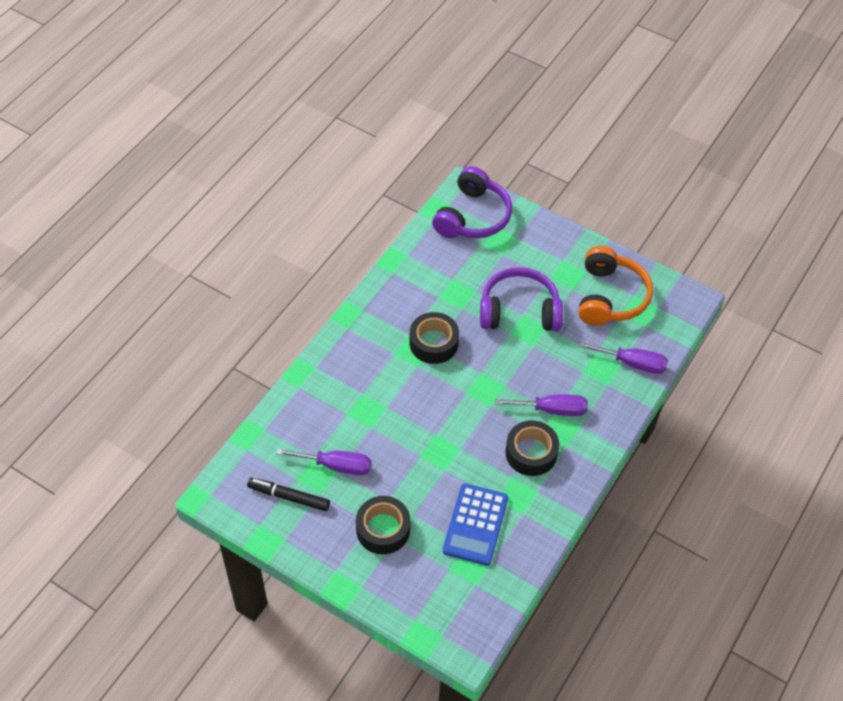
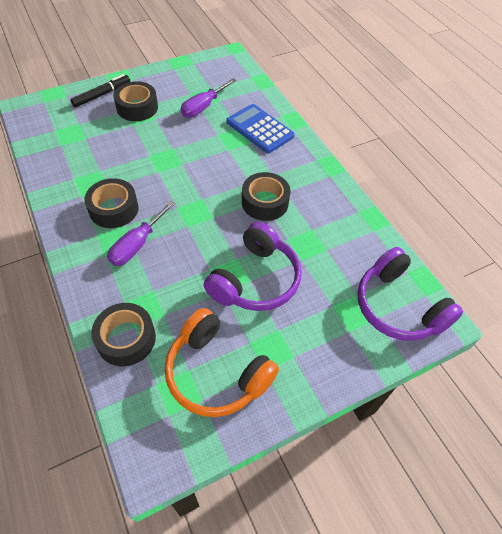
camera: 120 degrees right, 0 degrees up
(289, 497) = (200, 80): black marker -> black marker (102, 95)
(475, 524) = (93, 150): blue calculator -> blue calculator (260, 129)
(632, 363) = (126, 339): purple screwdriver -> black tape

